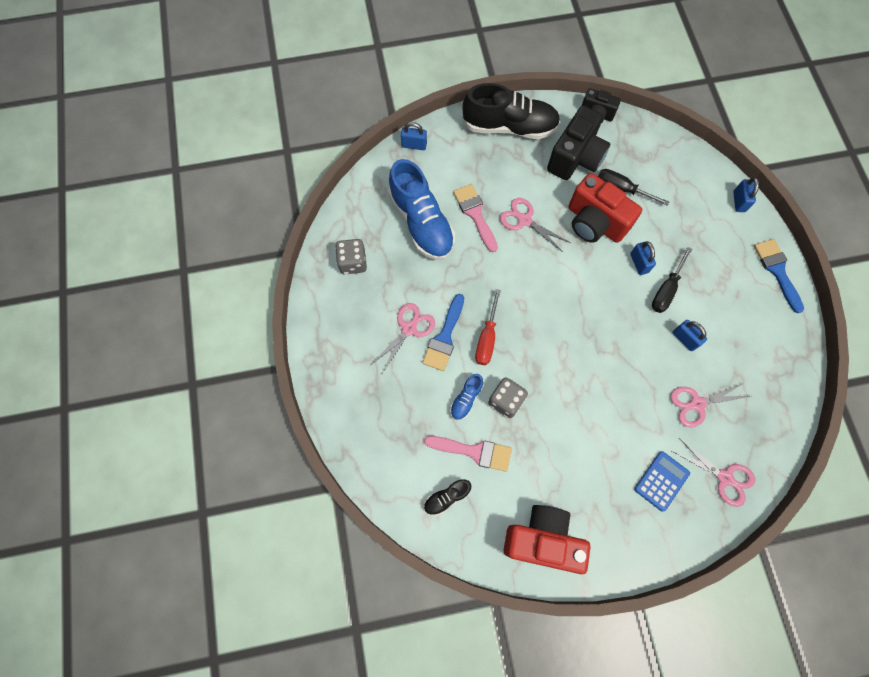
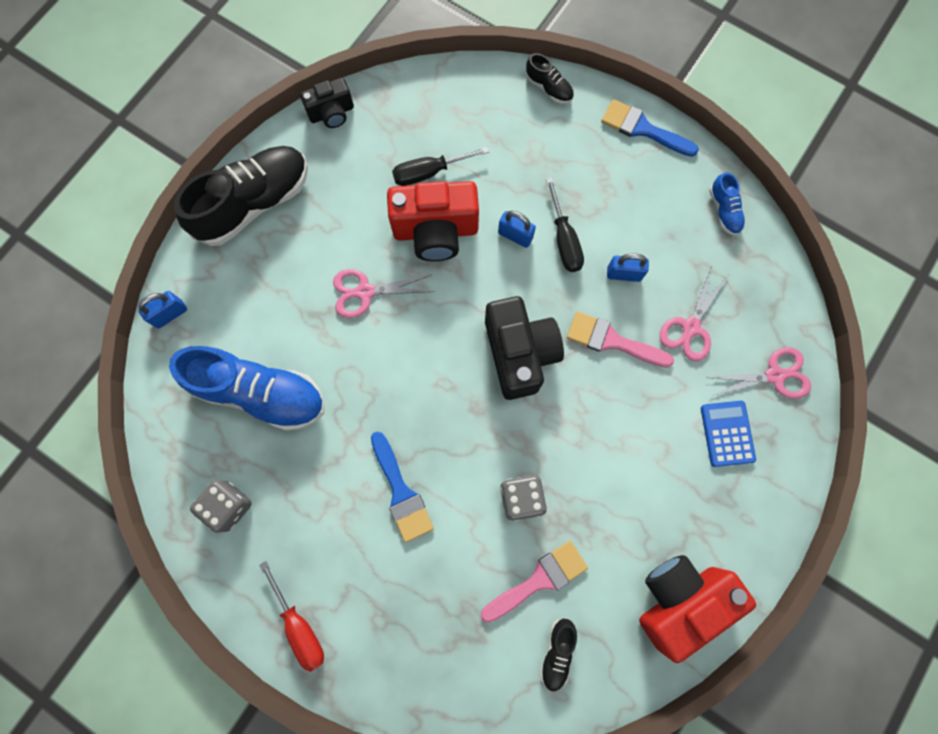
camera: 45 degrees left, 5 degrees up
(409, 329) = (357, 519): pink scissors -> none
(466, 399) = (482, 535): blue shoe -> blue shoe (724, 211)
(475, 214) = (308, 331): pink brush -> pink brush (612, 341)
(487, 338) = (443, 452): red screwdriver -> red screwdriver (299, 625)
(575, 157) = (353, 178): black camera -> black camera (519, 353)
(738, 201) = (548, 88): blue padlock -> black shoe

